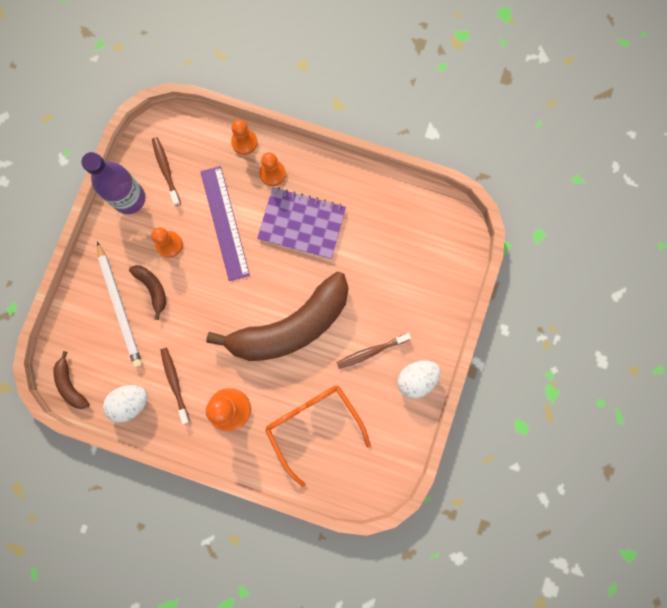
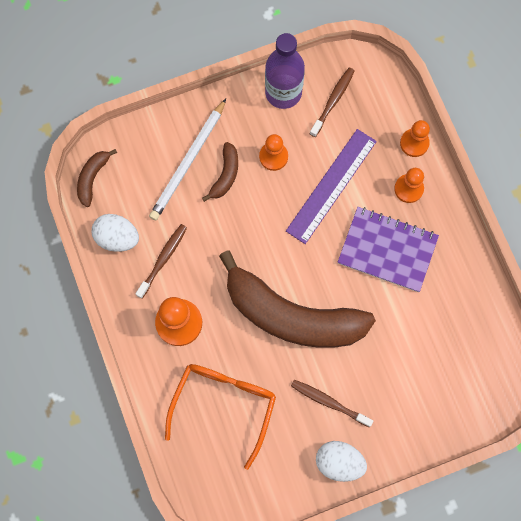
camera: 50 degrees right, 5 degrees down
(302, 224) = (387, 250): purple notebook -> purple notebook turned 45 degrees counterclockwise

